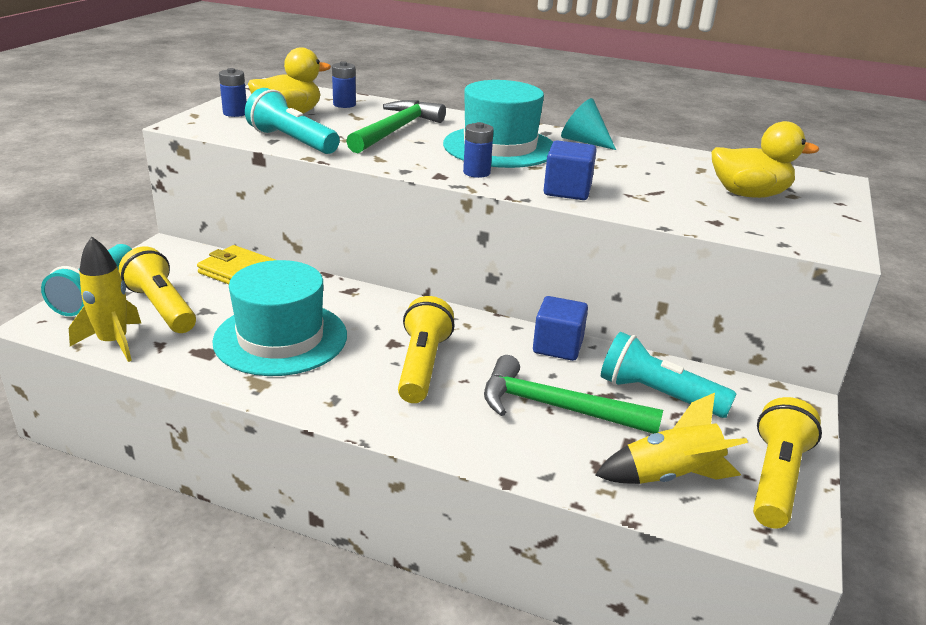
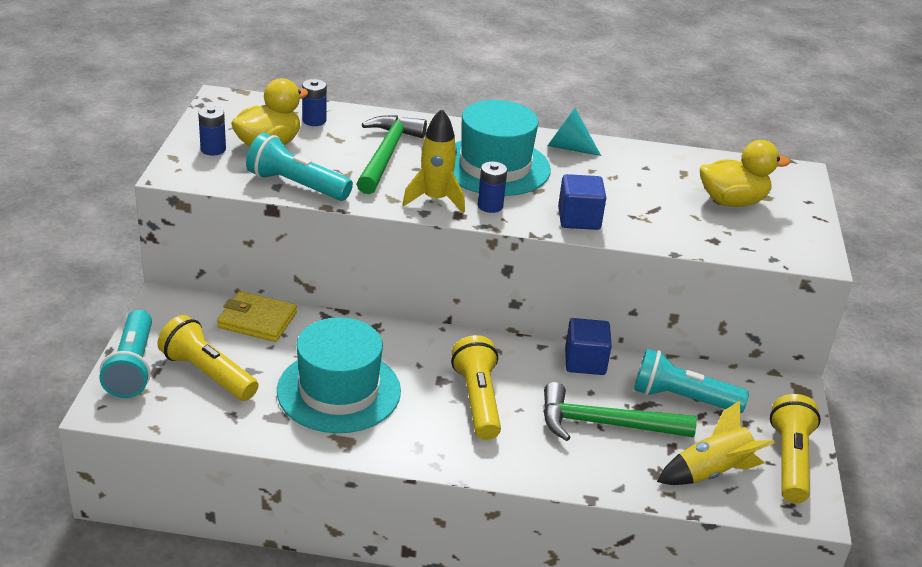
camera: 15 degrees left, 5 degrees up
(113, 342) = (187, 420): yellow rocket -> yellow rocket (435, 199)

